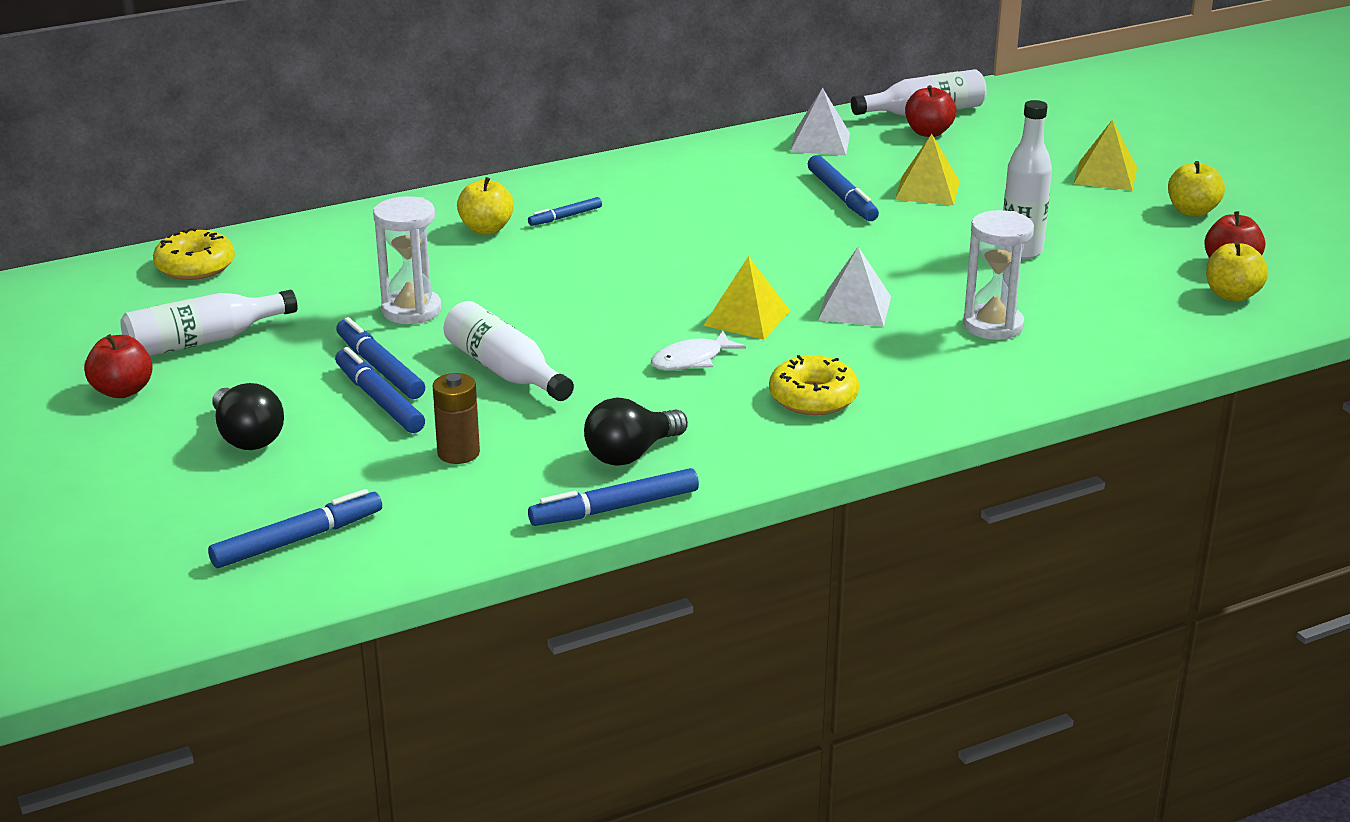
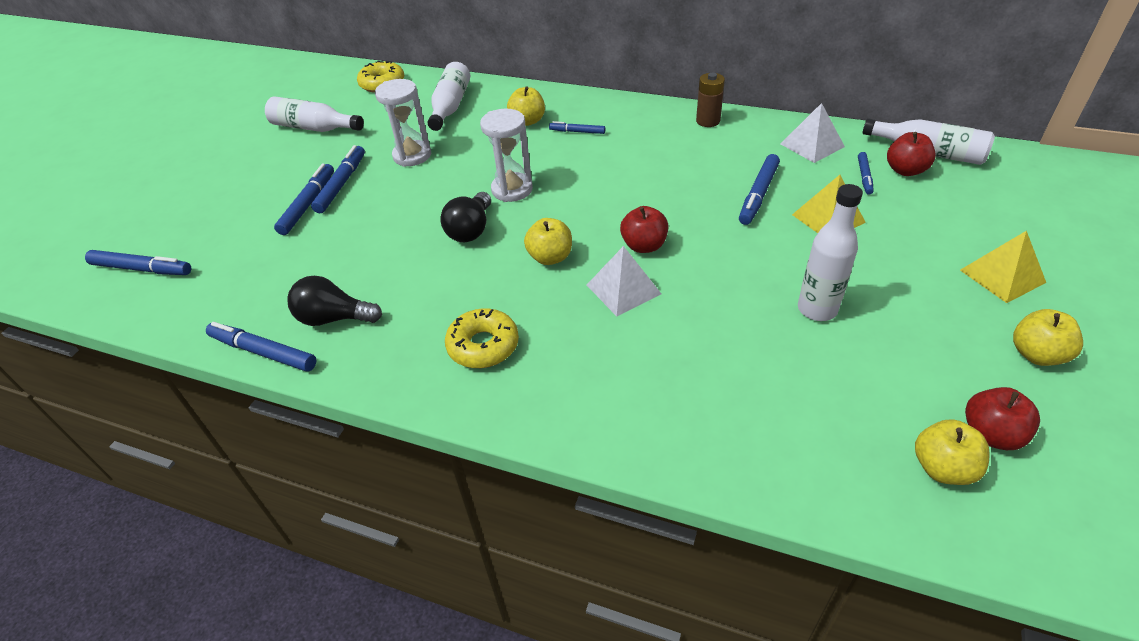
camera: 50 degrees right, 15 degrees up
(122, 391) = (245, 139): red apple -> red apple (644, 246)
(247, 437) = (233, 194): black light bulb -> black light bulb (471, 230)
(458, 453) = (276, 261): brown battery -> brown battery (708, 121)
(505, 371) = (382, 219): white bottle -> white bottle (450, 106)
(691, 360) = (471, 270): white fish -> none
(747, 318) = (550, 257): yellow pyramid -> yellow apple
(904, 149) = (864, 176): none -> blue marker
(993, 326) = (689, 364): white hourglass -> white hourglass (512, 189)

